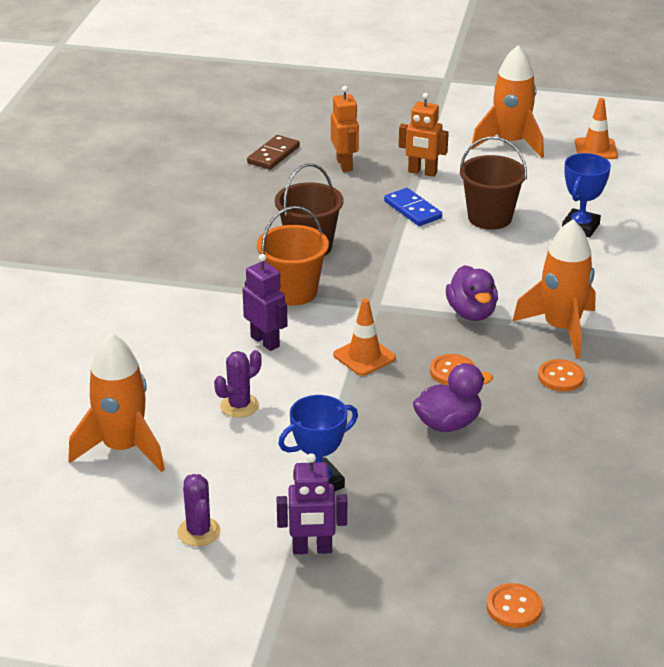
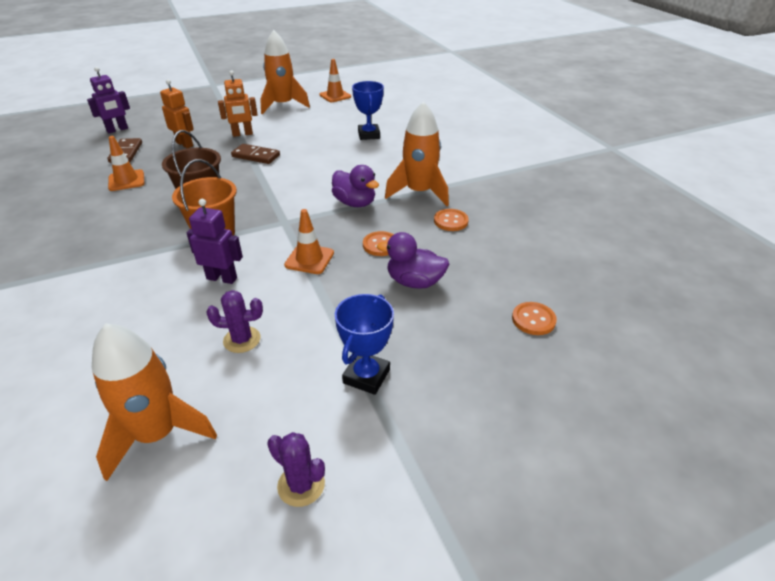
camera: 35 degrees left, 5 degrees up
(239, 406) = (242, 340): purple cactus -> purple cactus turned 75 degrees clockwise
(250, 194) = (126, 180): none -> orange traffic cone
(312, 549) = (417, 443): purple robot -> purple robot (117, 130)
(412, 210) = (256, 156): blue domino -> brown domino
(448, 424) = (414, 282): purple duck -> purple duck turned 105 degrees counterclockwise
(490, 218) = (310, 146): brown bucket -> none
(514, 607) = (610, 405): orange button -> orange button (533, 320)

